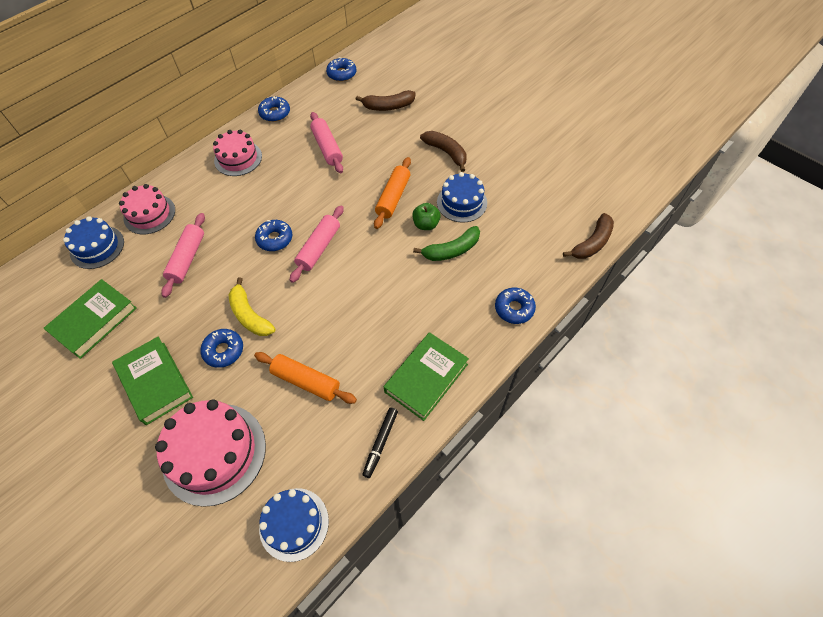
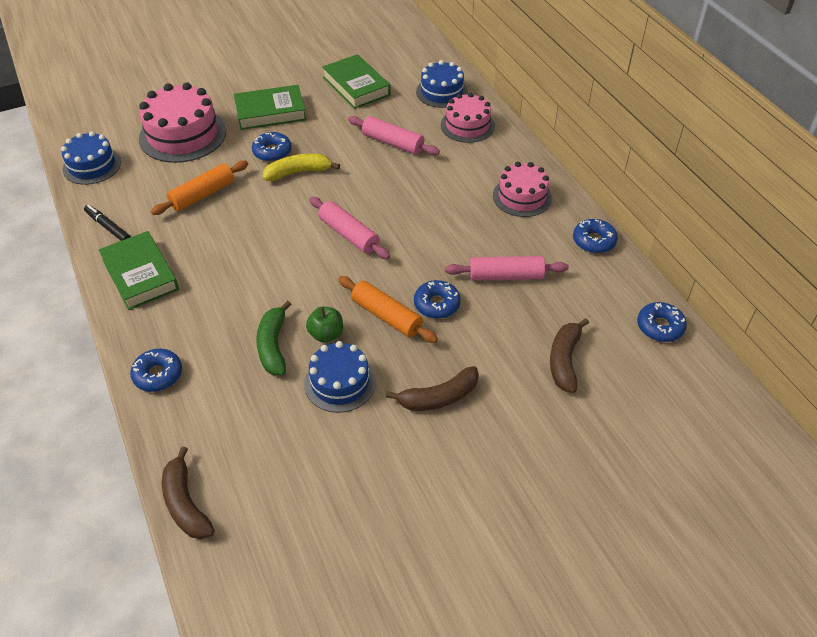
camera: 110 degrees right, 10 degrees down
(275, 239) = (382, 204): blue donut -> blue donut (436, 304)

